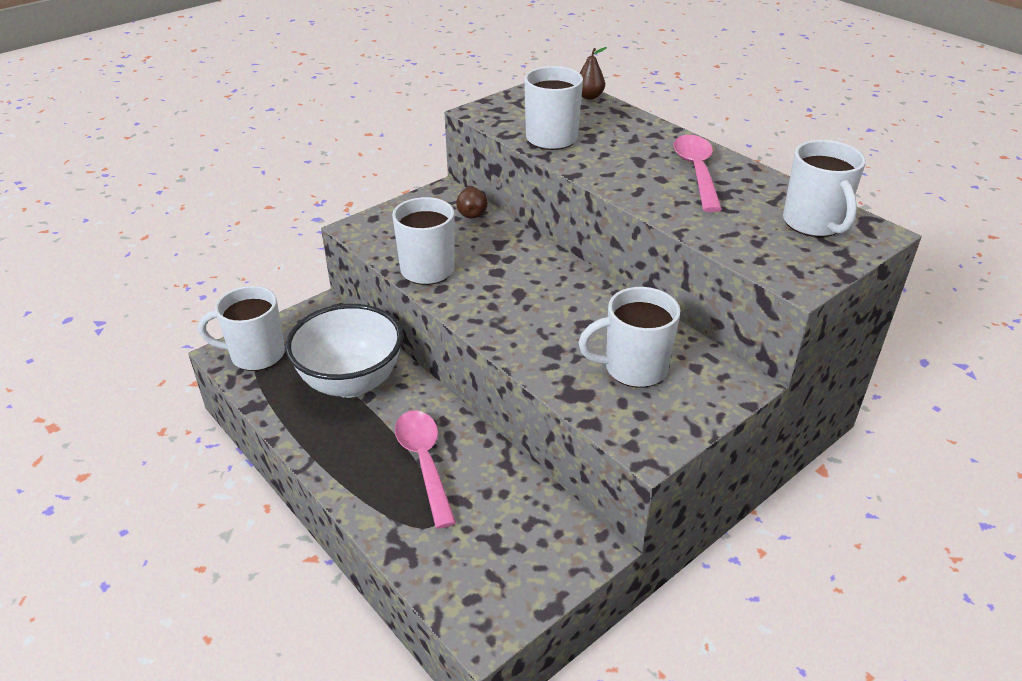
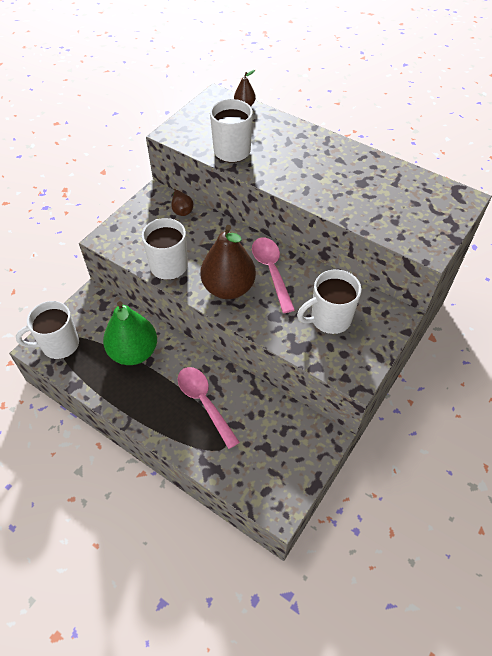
camera: 15 degrees left, 15 degrees up
(351, 382) = (134, 352): white bowl -> green pear
(499, 307) = (228, 288): none -> brown pear
(696, 172) = (339, 165): pink spoon -> pink spoon (271, 271)
(814, 223) = (425, 198): white mug -> none

